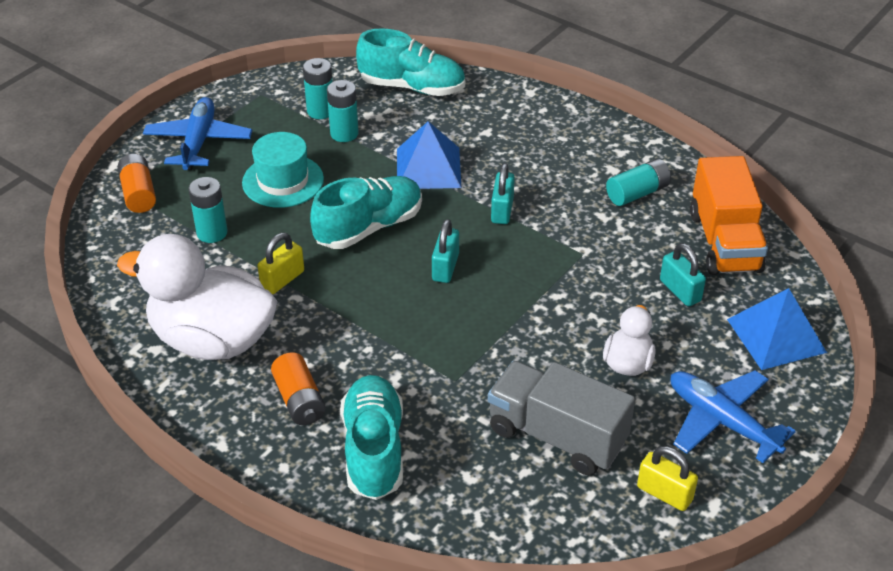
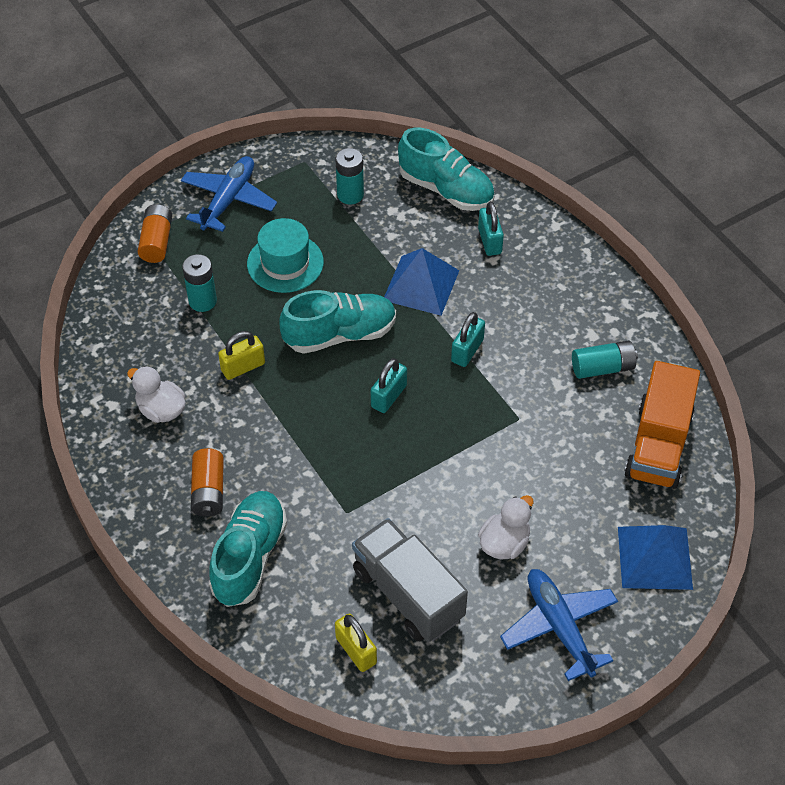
camera: 20 degrees right, 10 degrees up
(212, 340) = (161, 410): white duck -> white duck, size x0.48
(344, 134) = (361, 226): turquoise battery -> none
(664, 493) = (473, 678): yellow padlock -> yellow padlock (356, 650)
(680, 291) = (589, 484): turquoise padlock -> turquoise padlock (489, 241)

